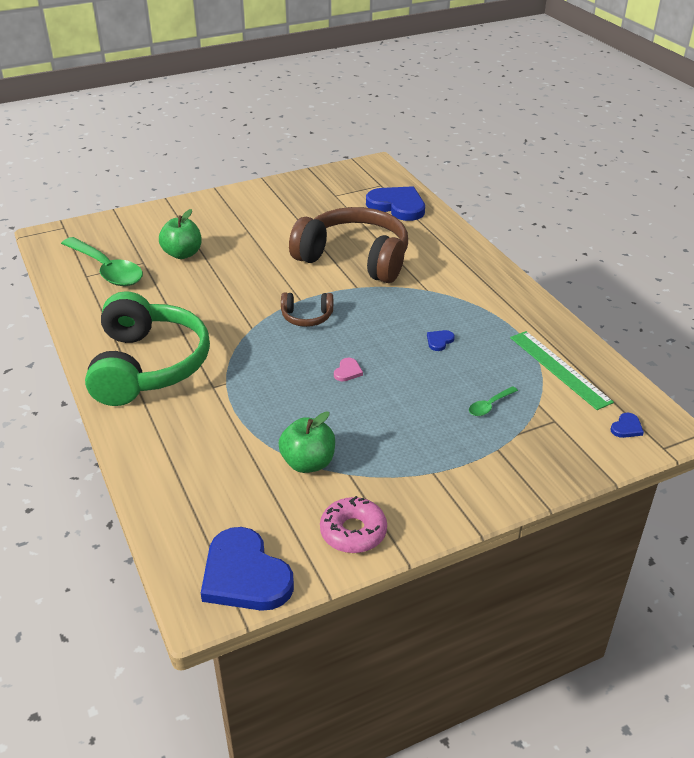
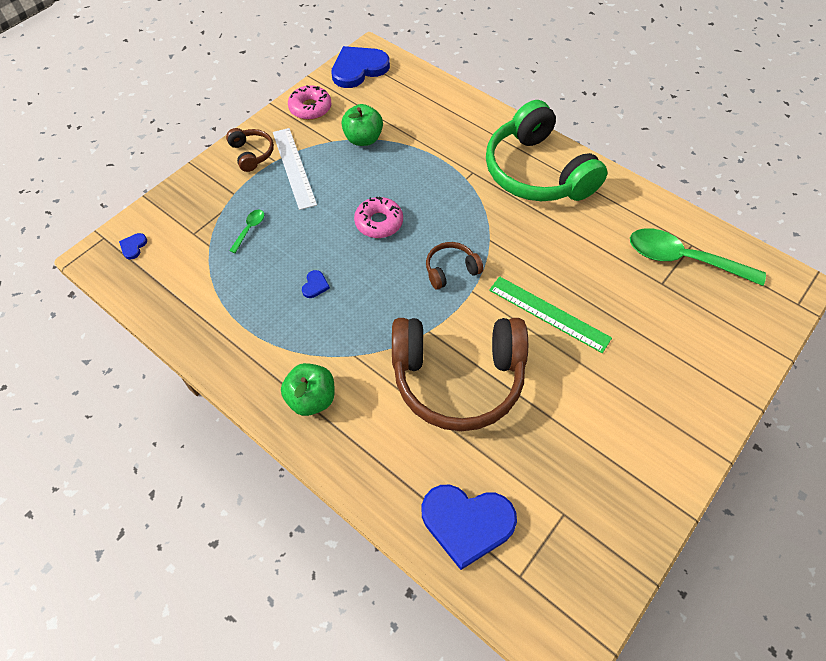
camera: 155 degrees right, 20 degrees up
(182, 254) = (638, 311): green apple -> green apple (311, 399)
(245, 575) = (358, 69): blue heart -> blue heart turned 60 degrees counterclockwise
(347, 371) = (379, 222): pink heart -> pink donut
(413, 456) = (293, 167): none -> white ruler
(460, 491) = (252, 154): none -> brown headphones
(559, 369) = (196, 291): green ruler -> green ruler (549, 313)

